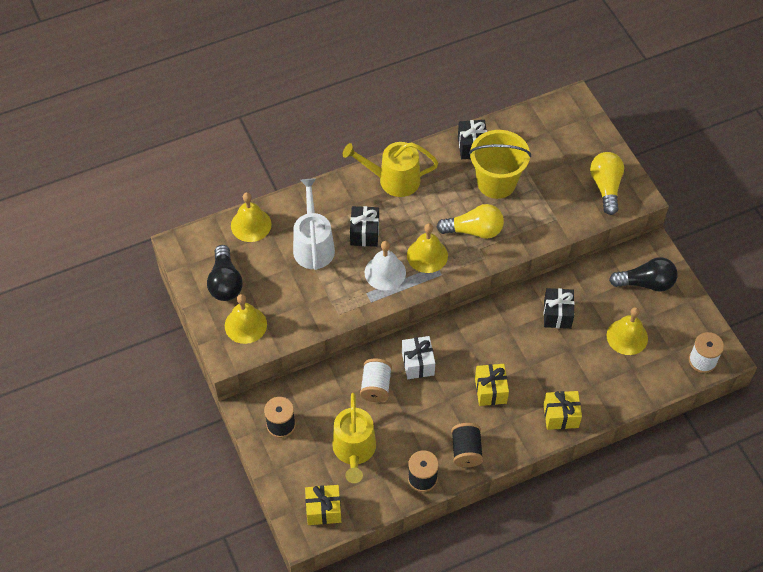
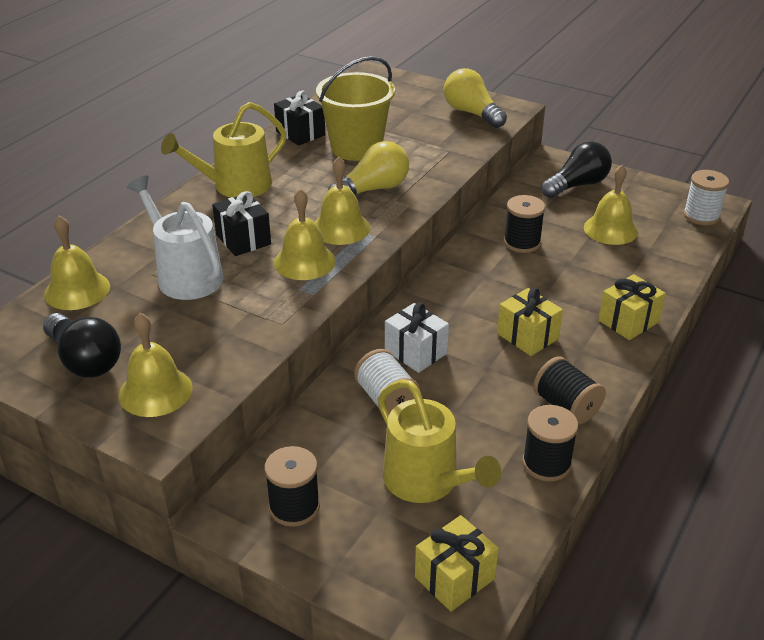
camera: 35 degrees left, 20 degrees down
(385, 272) = (304, 261): white bell -> yellow bell
(557, 314) = (522, 243): black gift -> black spool

